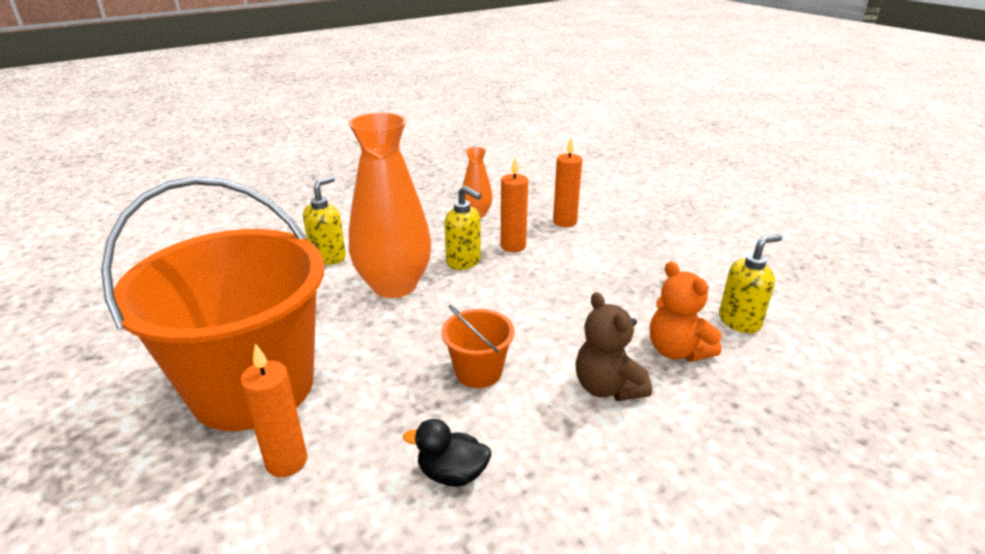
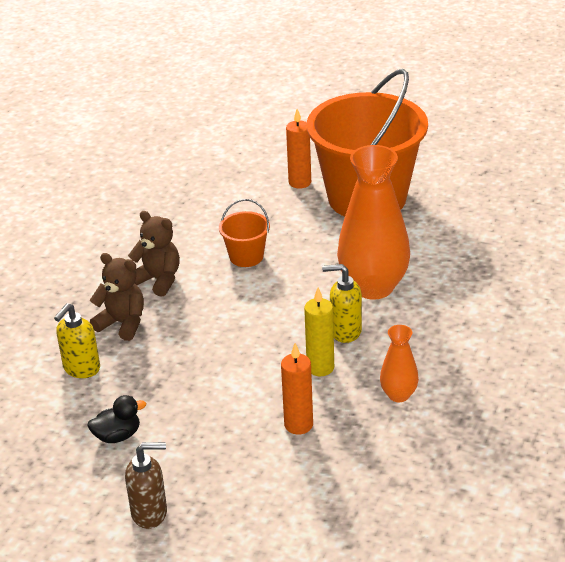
camera: 150 degrees right, 5 degrees up
(329, 257) = (461, 287): yellow soap dispenser -> none
(452, 474) = (214, 209): black duck -> black duck (117, 436)
(513, 246) = (320, 367): orange candle -> yellow candle
(677, 351) = (122, 323): orange teddy bear -> brown teddy bear
(705, 214) = (150, 513): none -> brown soap dispenser

